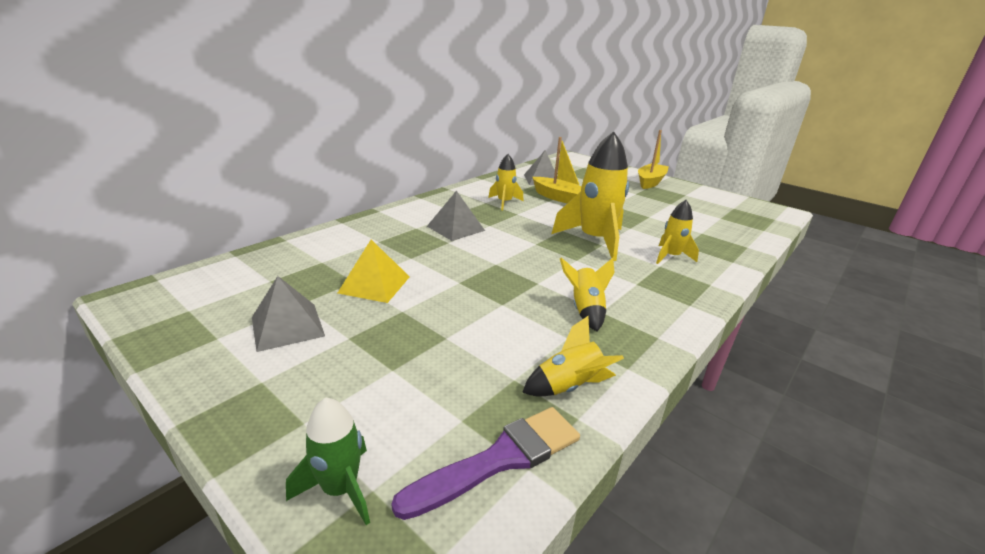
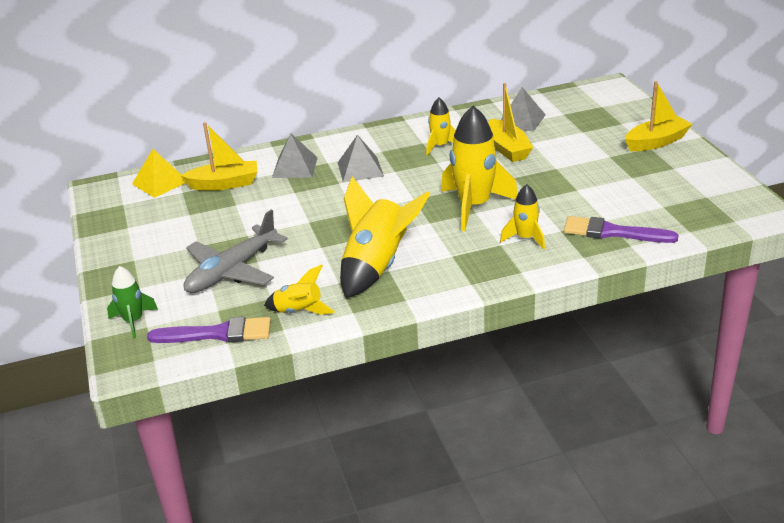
camera: 35 degrees right, 5 degrees up
(287, 326) = (169, 229): grey pyramid -> grey pyramid (295, 167)
(320, 263) = (224, 184): none -> yellow boat
(374, 284) = (247, 210): yellow pyramid -> yellow pyramid (160, 182)
(427, 358) = (232, 270): none -> grey plane
(585, 310) = (377, 266): yellow rocket -> yellow rocket, size x1.86
(721, 240) = (612, 232): none -> purple brush

